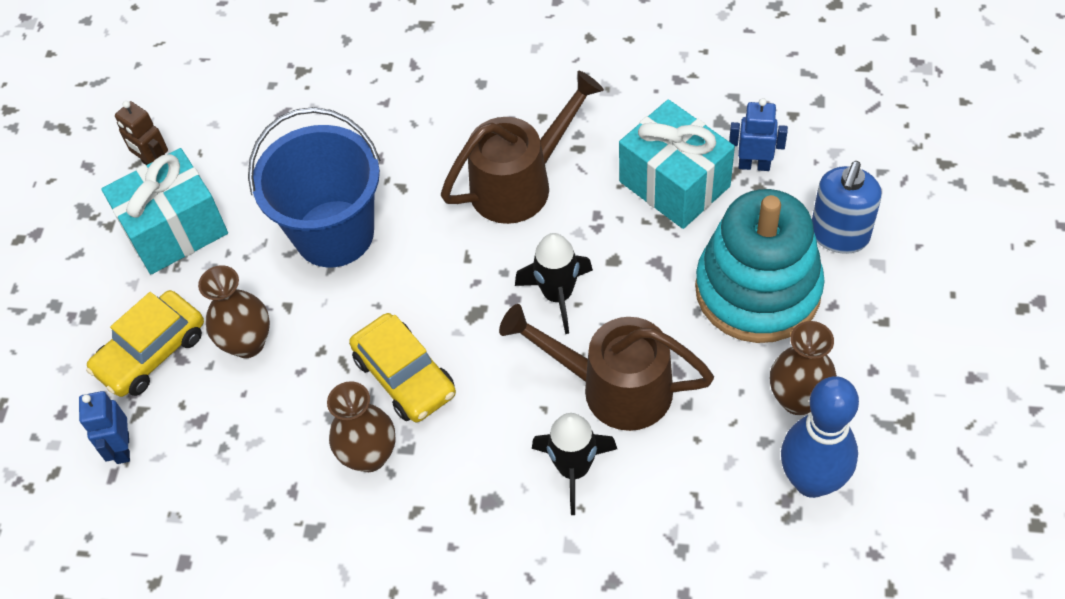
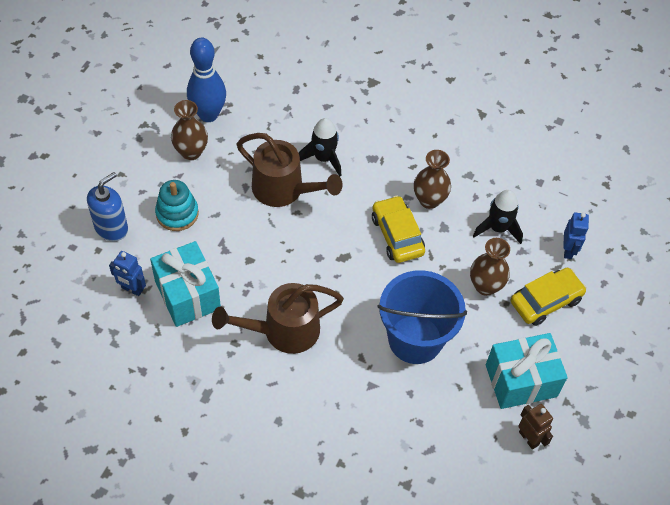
camera: 170 degrees left, 0 degrees up
(557, 295) = (292, 250): black rocket -> black rocket (498, 228)
(757, 290) = (177, 213): turquoise stacking toy -> turquoise stacking toy, size x0.56

